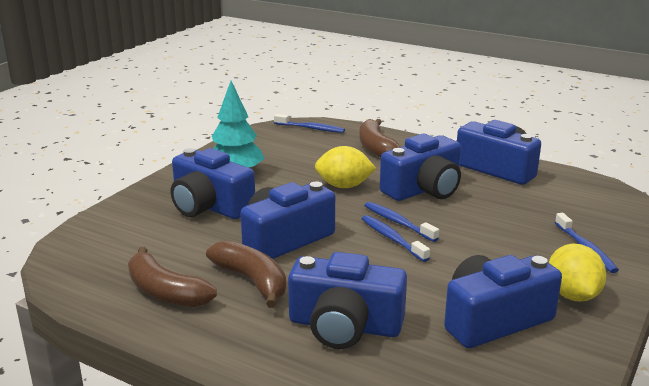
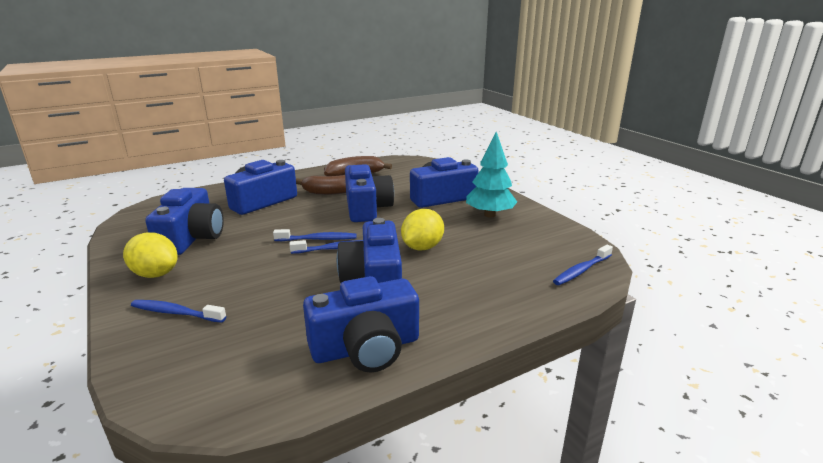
camera: 120 degrees right, 0 degrees up
(376, 148) = (495, 290): brown banana -> none

